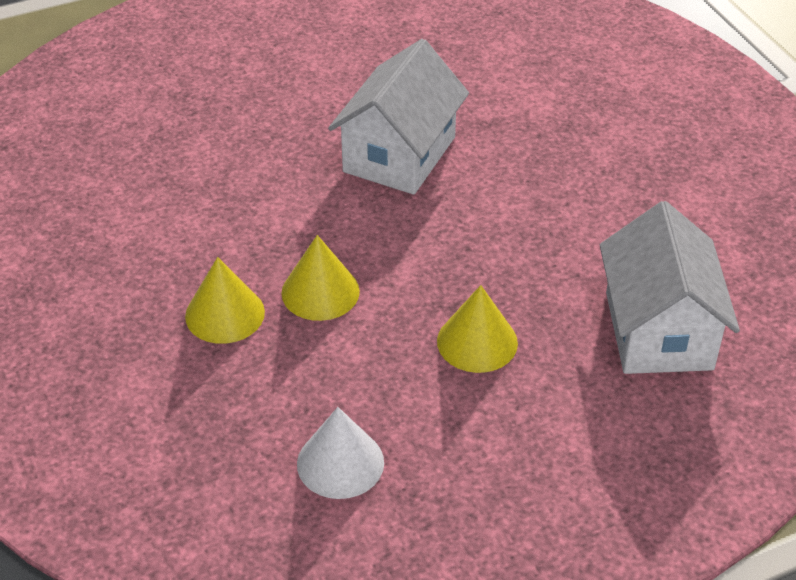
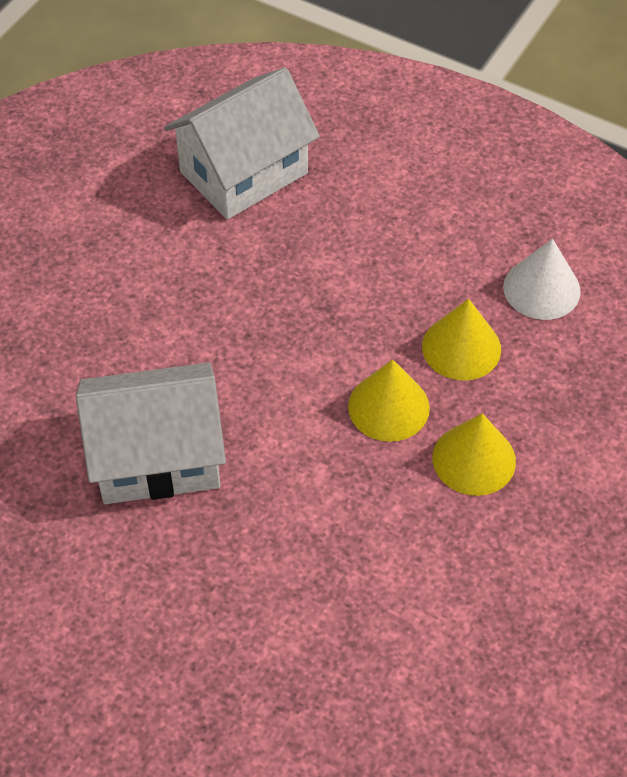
camera: 125 degrees left, 10 degrees up
(477, 342) = (351, 272): yellow cone -> yellow cone (461, 347)

